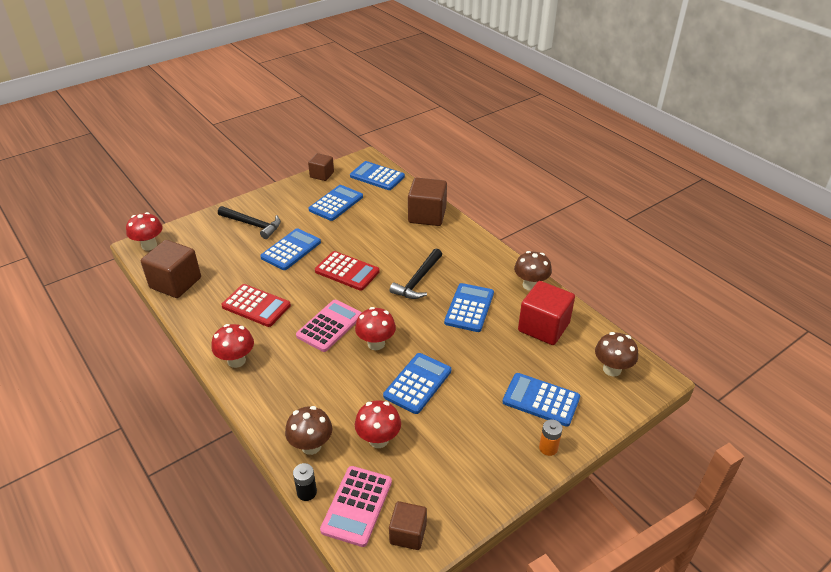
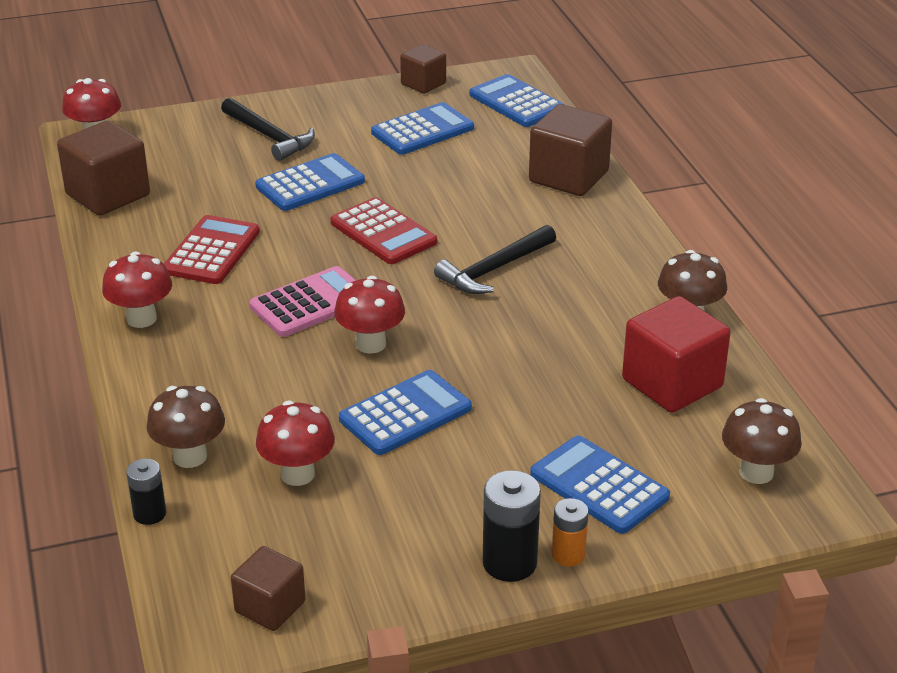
camera: 20 degrees right, 5 degrees down
(256, 306) = (212, 251): red calculator -> red calculator turned 120 degrees counterclockwise
(357, 506) = (214, 550): pink calculator -> none
(469, 308) = (558, 327): blue calculator -> none
(521, 462) = (509, 563): none -> black battery

